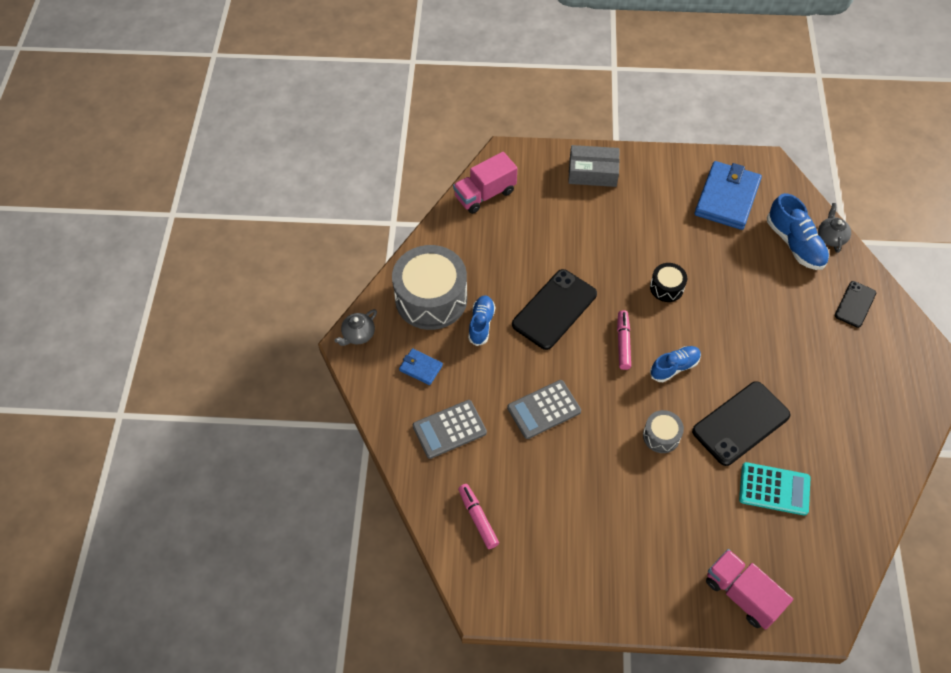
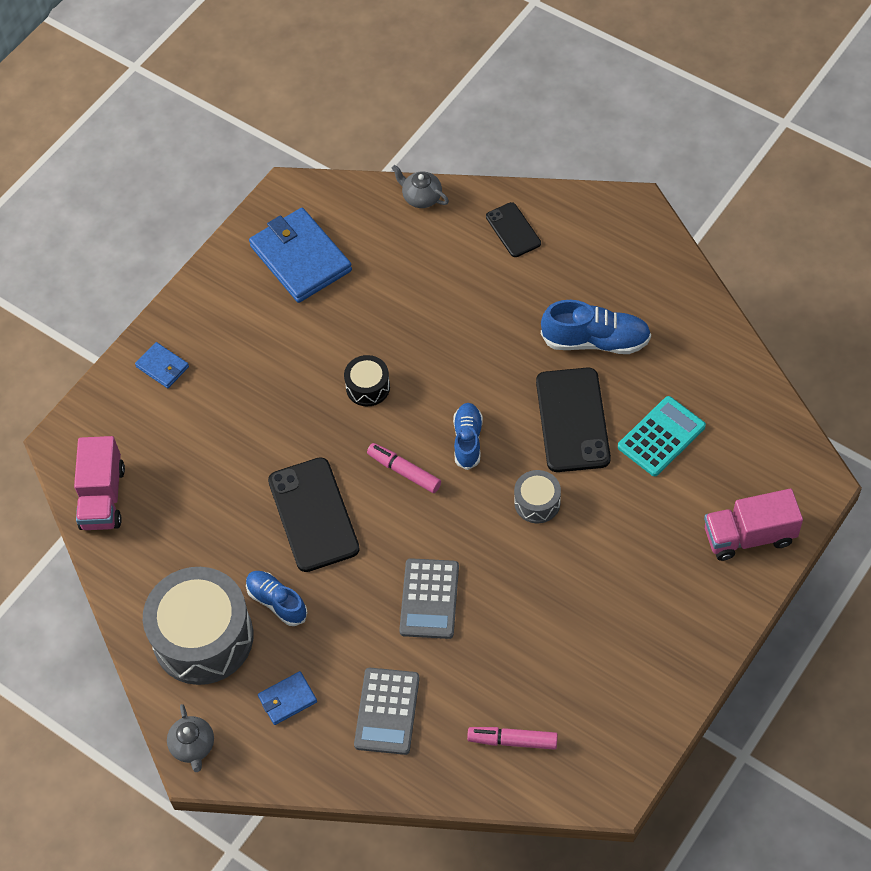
camera: 55 degrees left, 0 degrees up
(592, 172) = (162, 367): grey box -> blue wallet
(795, 244) = (404, 234): blue shoe -> blue shoe (595, 341)

